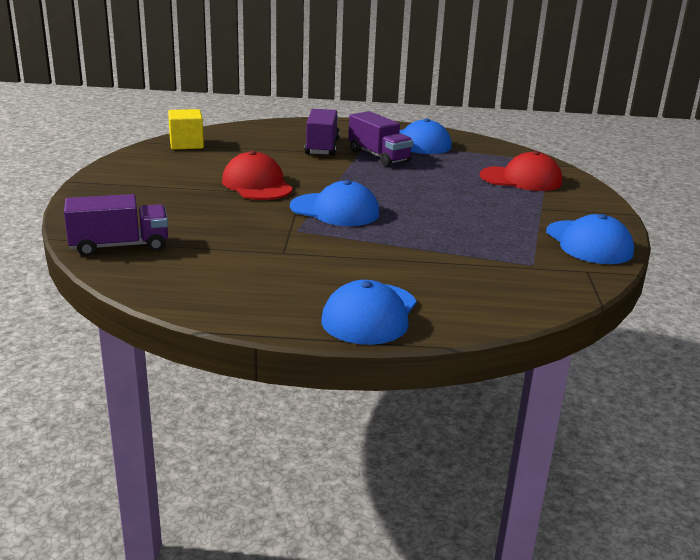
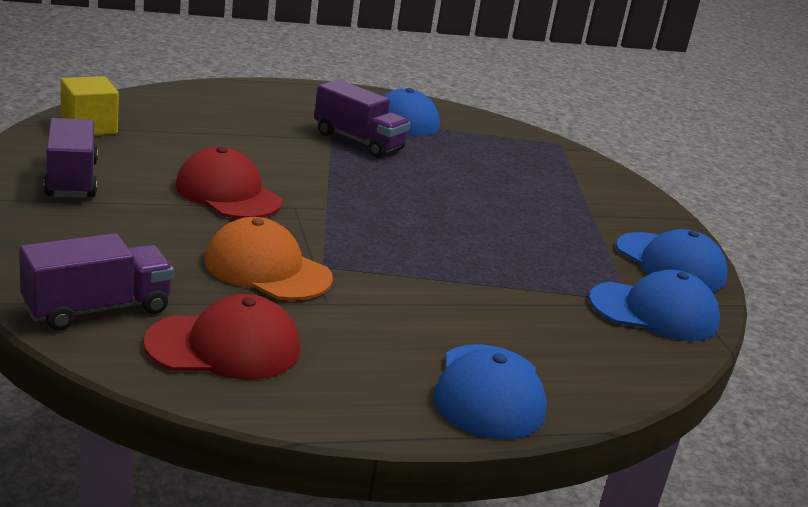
camera: 20 degrees left, 0 degrees up
(253, 230) = (267, 269): none -> orange cap
(322, 147) = (278, 128): purple truck -> purple truck (71, 180)
(335, 210) = (353, 231): blue cap -> blue cap (654, 312)
(521, 179) = (546, 172): red cap -> red cap (224, 347)

